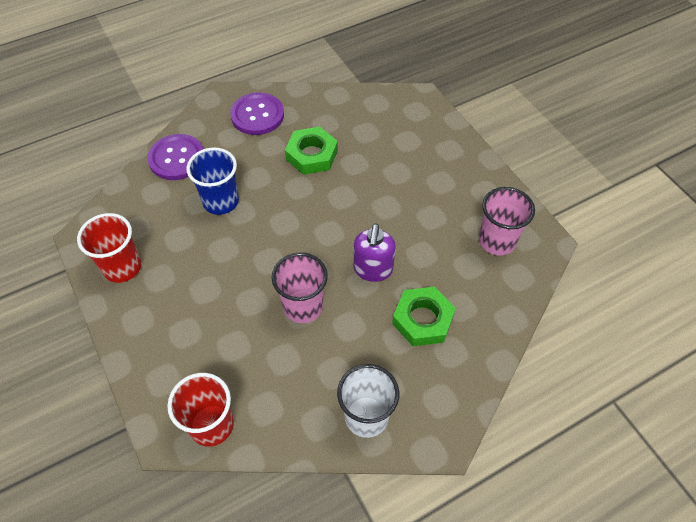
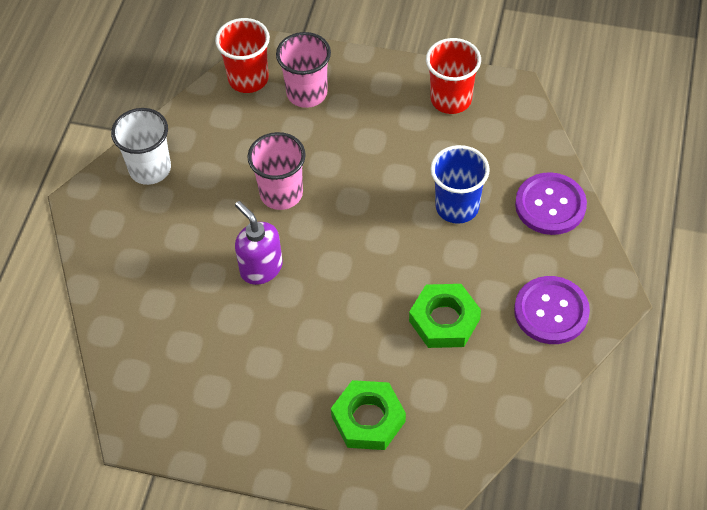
camera: 135 degrees right, 0 degrees up
(423, 320) = (177, 266): green nut -> green nut (368, 419)
(497, 241) = (181, 392): pink cup -> pink cup (307, 93)

